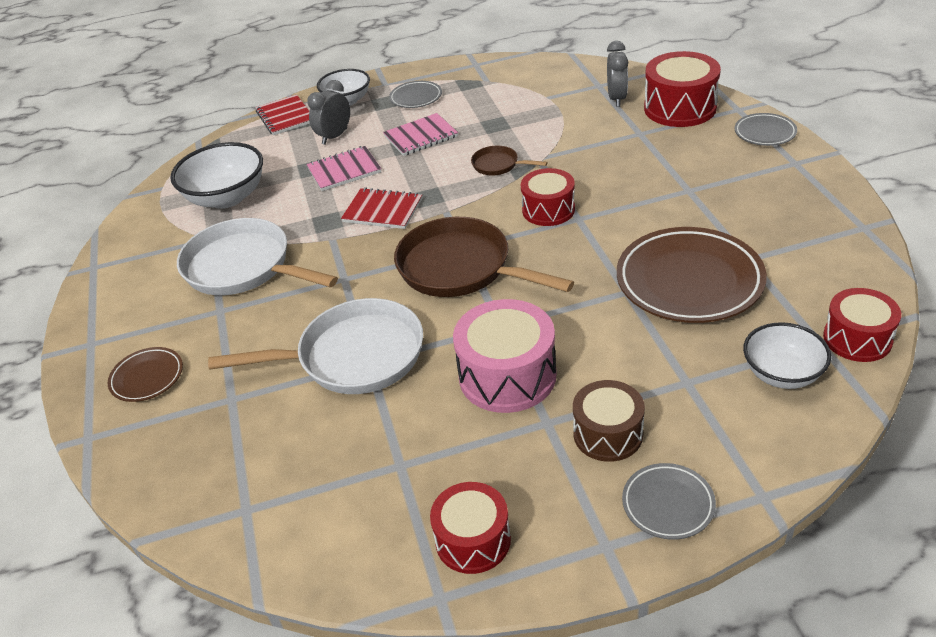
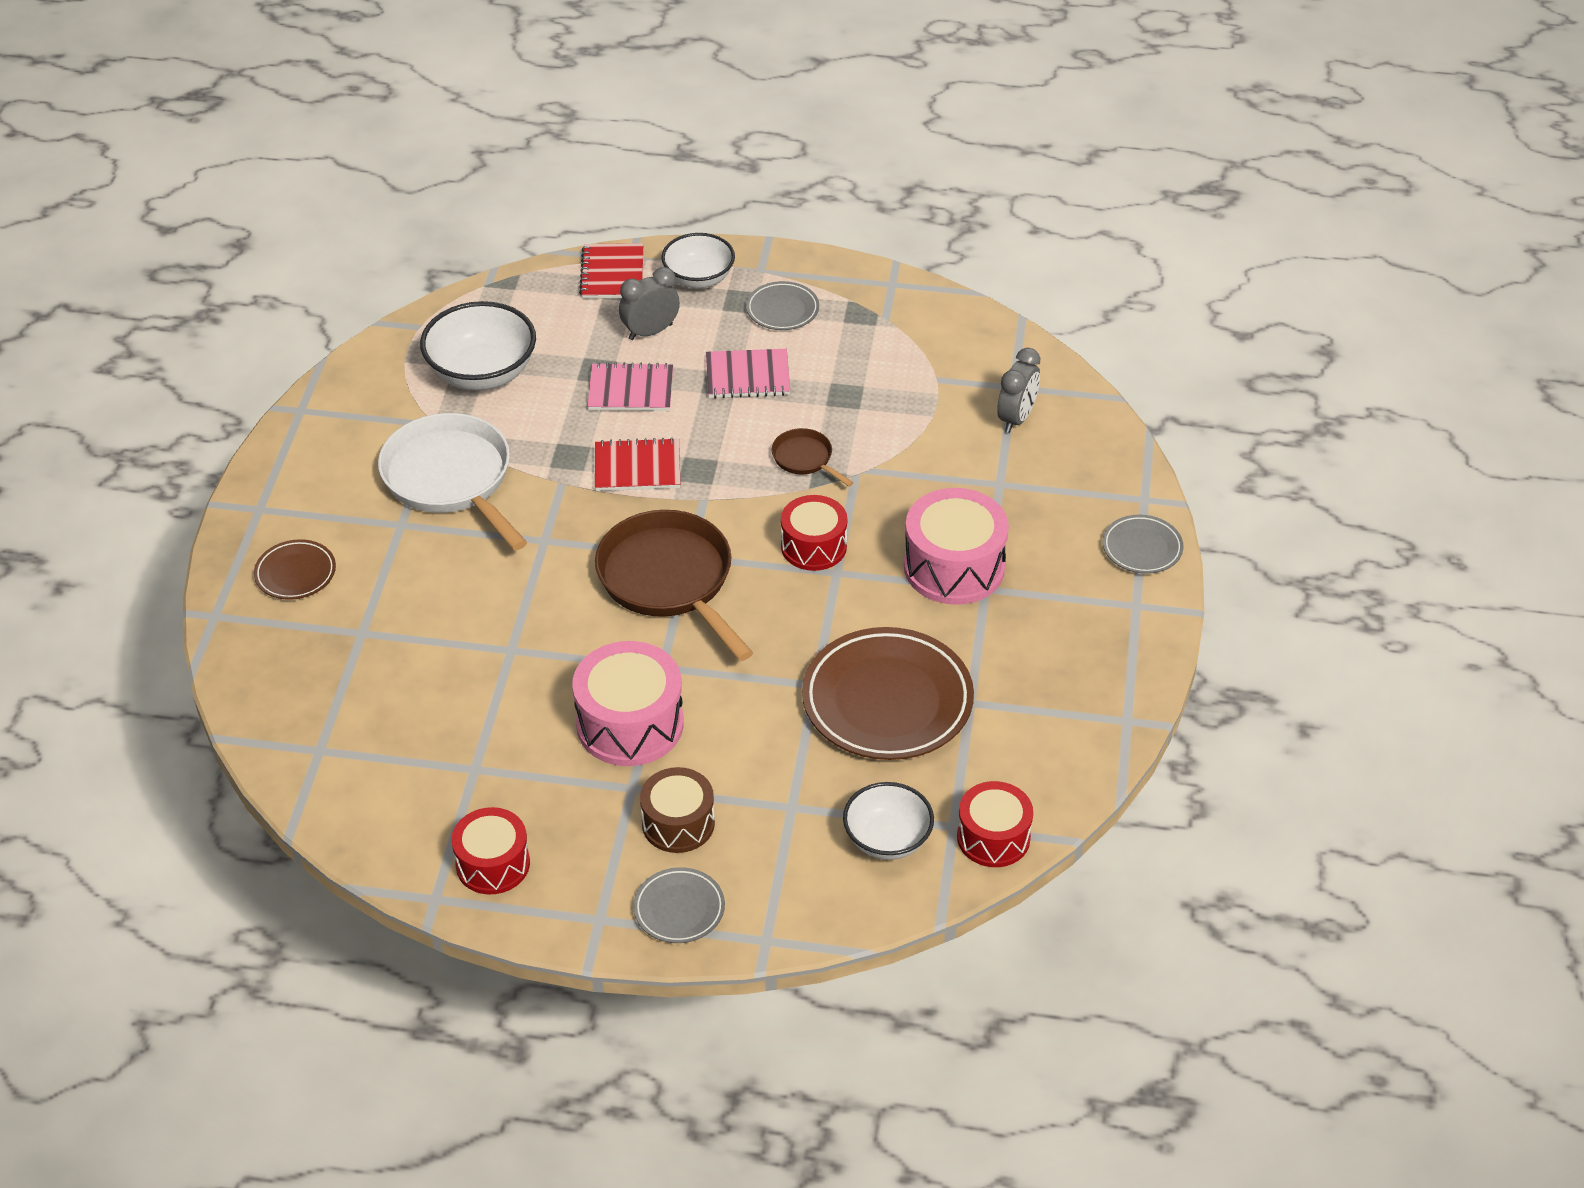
camera: 20 degrees right, 5 degrees up
(353, 357) = (499, 637): white pan -> none
(382, 211) = (637, 467): red notebook -> red notebook turned 45 degrees counterclockwise
(655, 186) = (954, 567): none -> pink drum
(680, 108) = (1078, 466): red drum -> none

